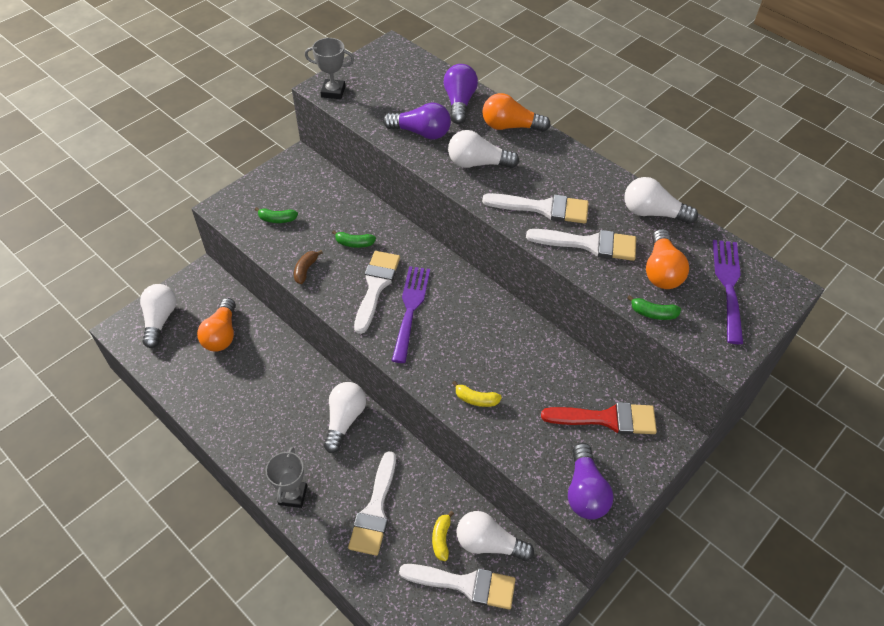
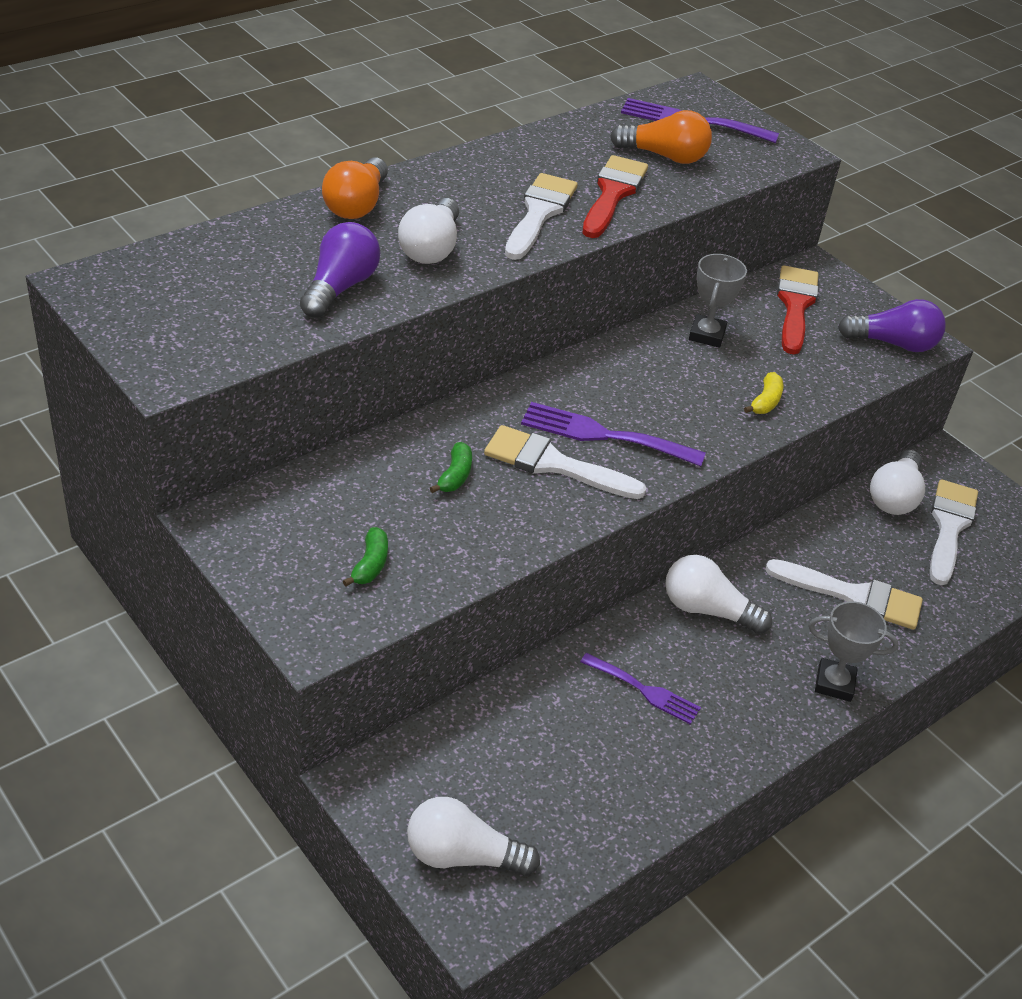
camera: 85 degrees left, 10 degrees down
(222, 334) = (516, 757): orange light bulb -> none
(274, 390) = (644, 690): none -> purple fork
(306, 270) = (503, 539): brown banana -> none
(333, 92) = (186, 365): grey trophy -> grey trophy (707, 335)
(441, 538) = (891, 538): yellow banana -> none
(459, 102) = (278, 239): purple light bulb -> none
(589, 244) = (613, 194): white brush -> red brush
(652, 213) = (565, 138): white light bulb -> none
(653, 313) = (730, 178): green banana -> none

